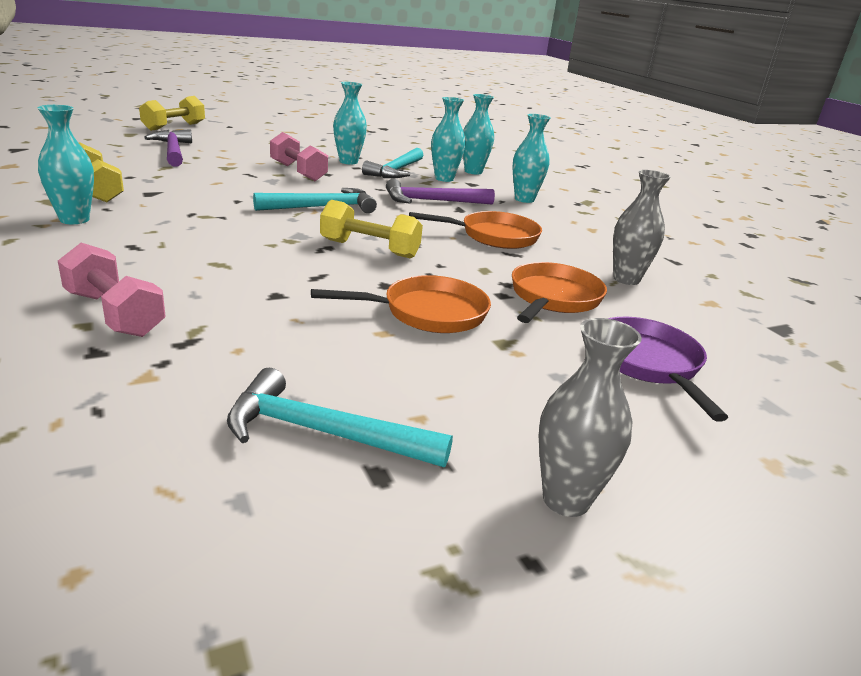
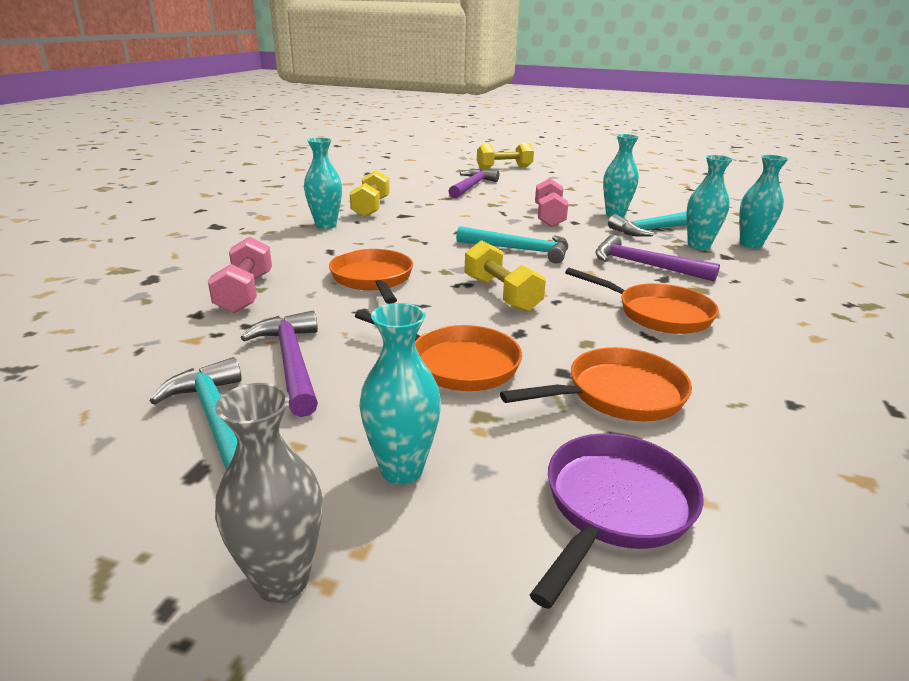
camera: 45 degrees right, 0 degrees up
(234, 264) = (373, 279): none -> orange pan
(293, 359) = (291, 362): none -> purple hammer
(524, 199) = (771, 284): turquoise vase -> turquoise vase (401, 469)
(626, 279) = (763, 406): grey vase -> none

